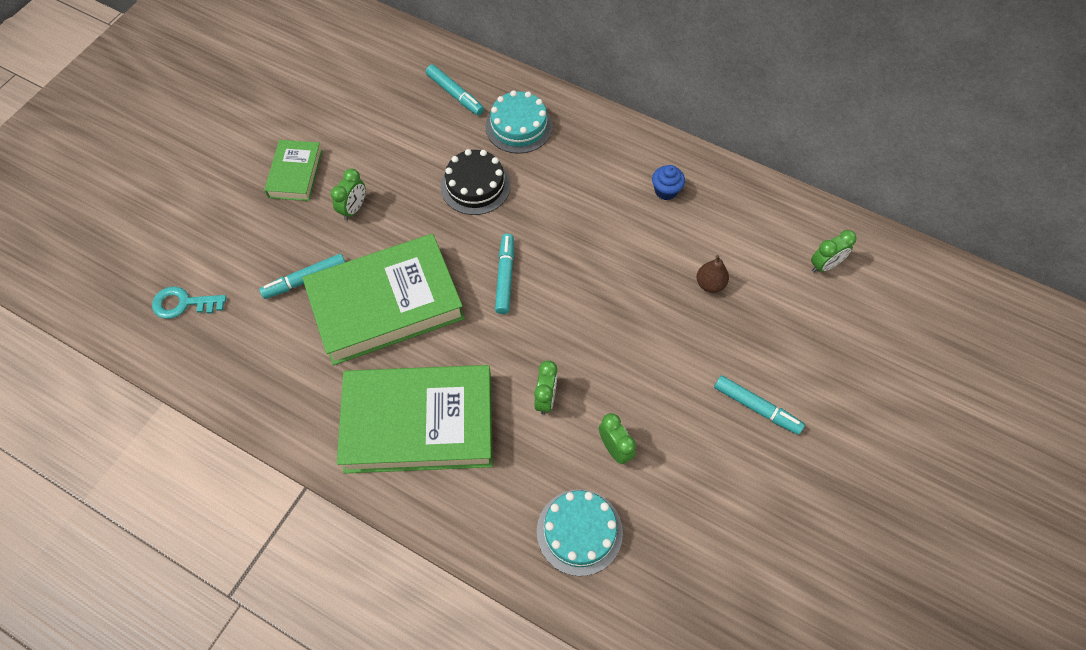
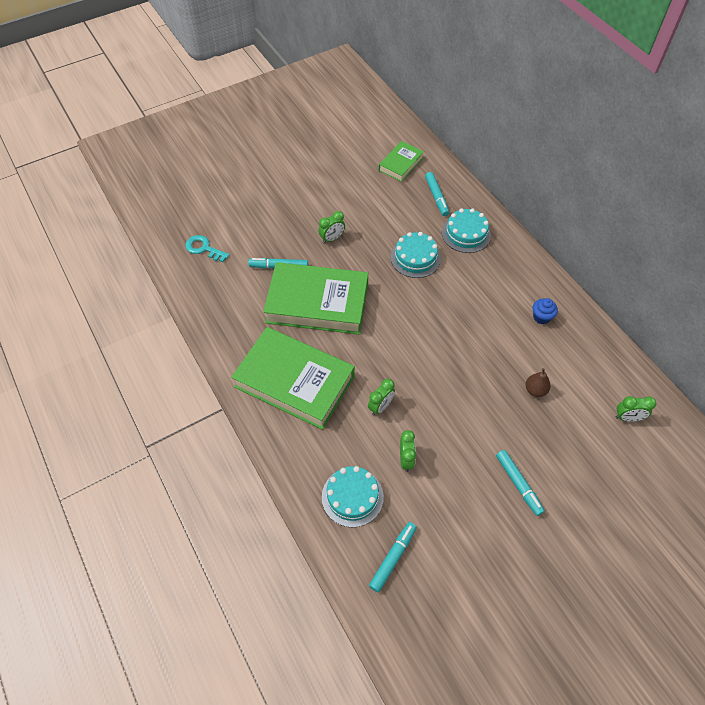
camera: 30 degrees right, 5 degrees down
(295, 174) = (310, 203): green book -> green book (401, 164)
(475, 186) = (415, 258): black cake -> turquoise cake
(505, 277) = (400, 321): turquoise marker -> turquoise marker (393, 558)

